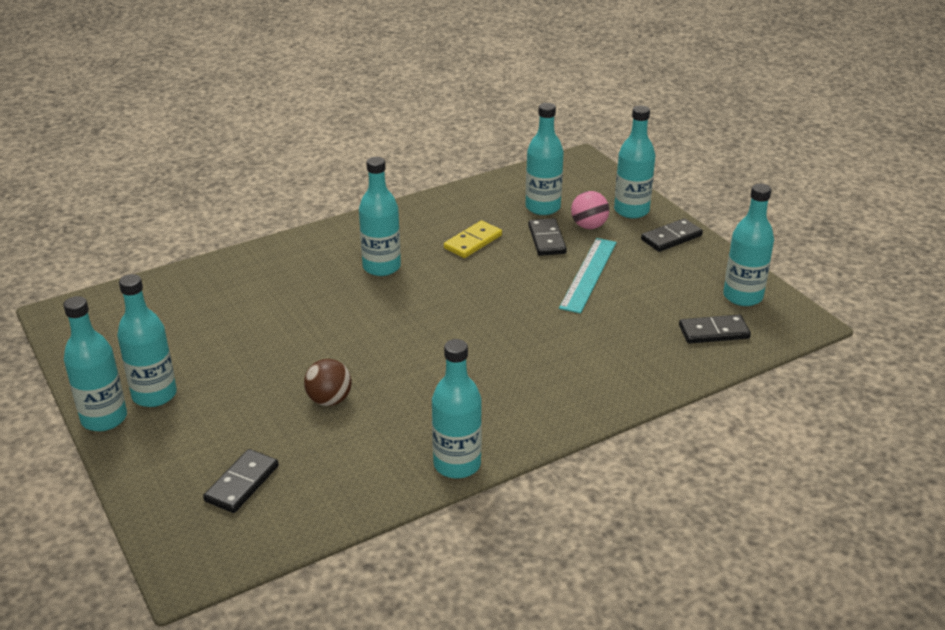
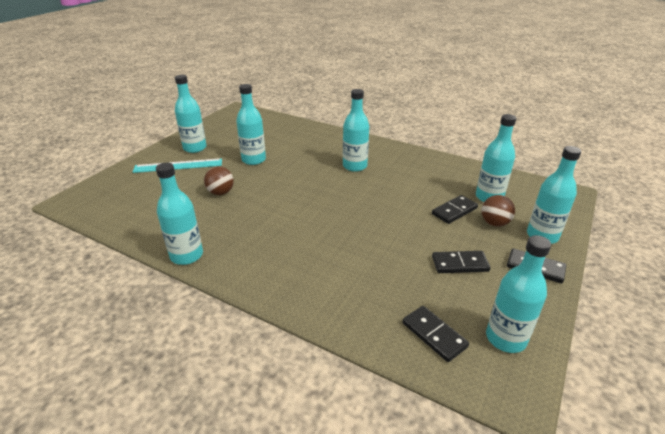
camera: 60 degrees right, 0 degrees up
(104, 418) = (171, 144): turquoise bottle -> turquoise bottle (253, 160)
(242, 483) = (139, 192): black domino -> black domino (460, 264)
(473, 242) = (415, 185): yellow domino -> none
(588, 274) = (436, 242): turquoise ruler -> turquoise ruler (178, 165)
(589, 226) = (494, 223): pink ball -> brown ball

